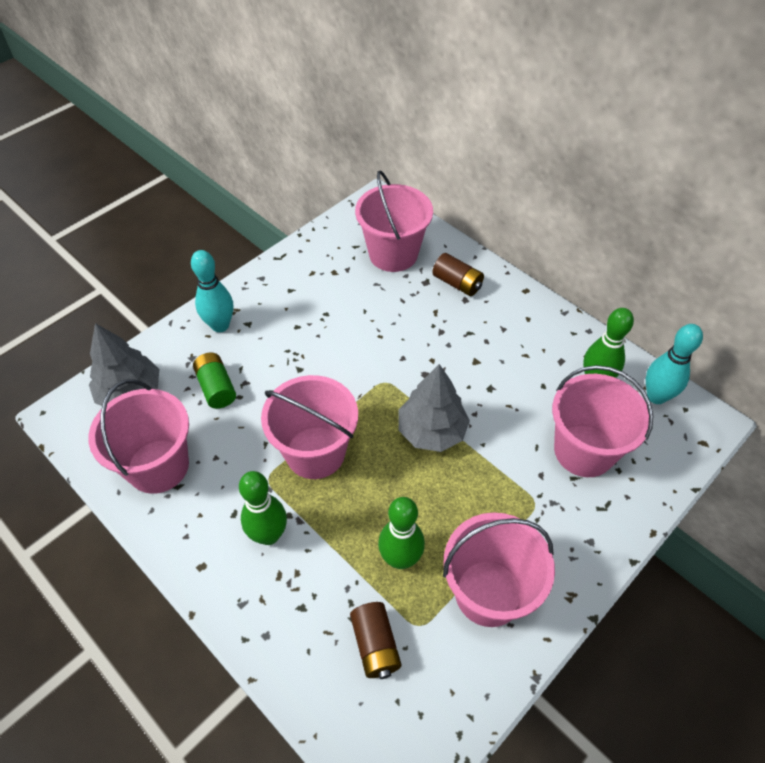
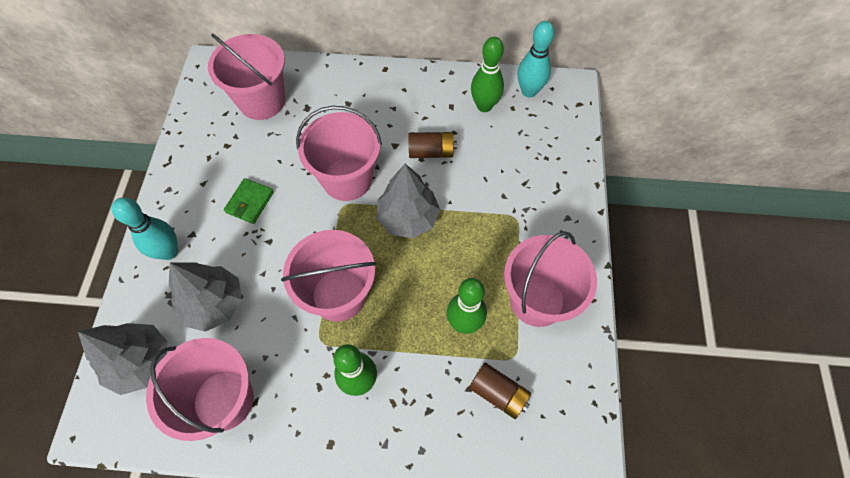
camera: 40 degrees left, 10 degrees up
(216, 388) = (214, 304): green battery -> grey tree
(312, 328) = (250, 202): none -> green wallet
(457, 283) = (331, 94): brown battery -> brown battery (431, 152)
(584, 450) = (516, 160): pink bucket -> pink bucket (347, 179)

